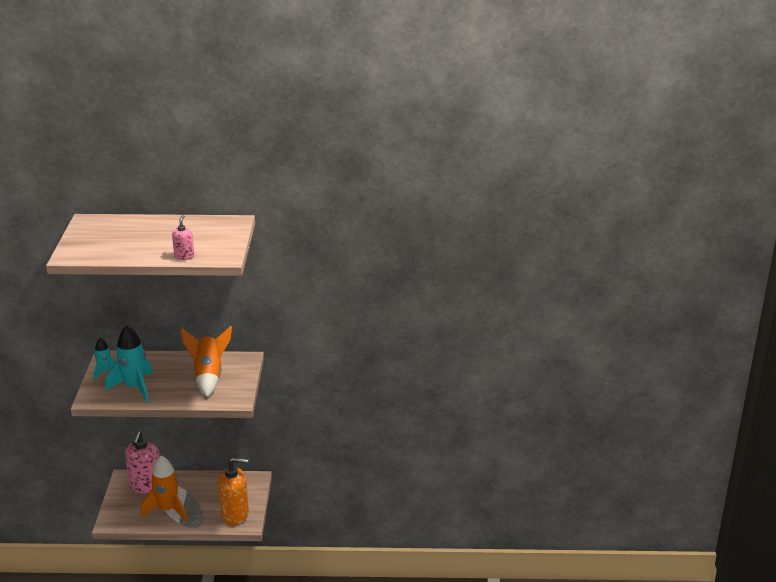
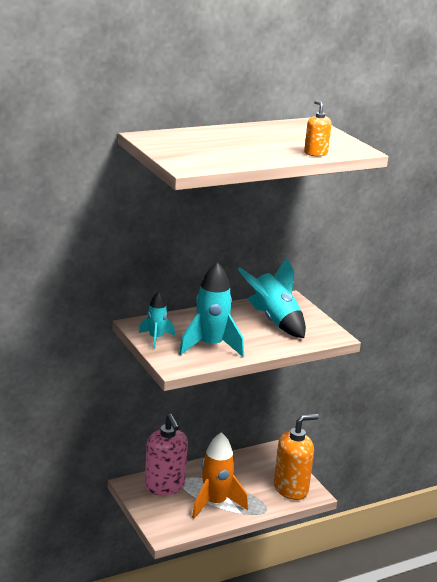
camera: 30 degrees left, 5 degrees down
(184, 256) = (315, 153): pink soap dispenser -> orange soap dispenser
(208, 376) = (274, 321): orange rocket -> turquoise rocket

